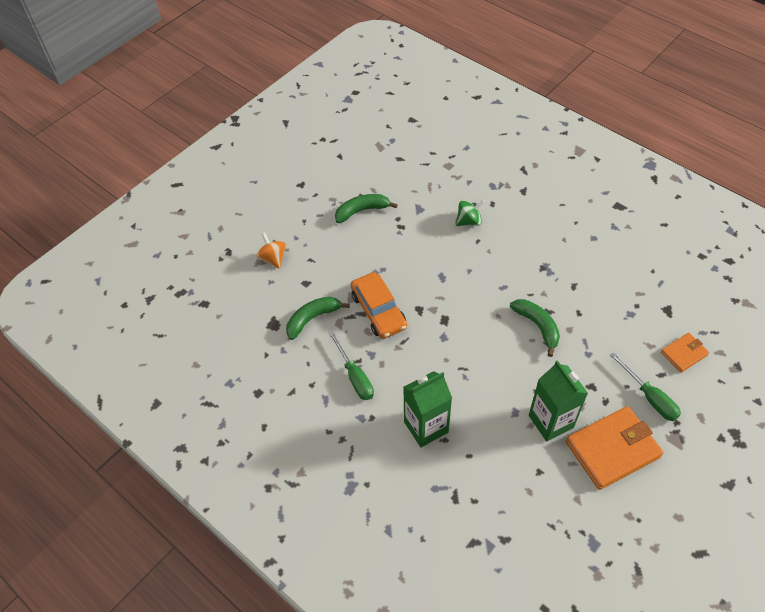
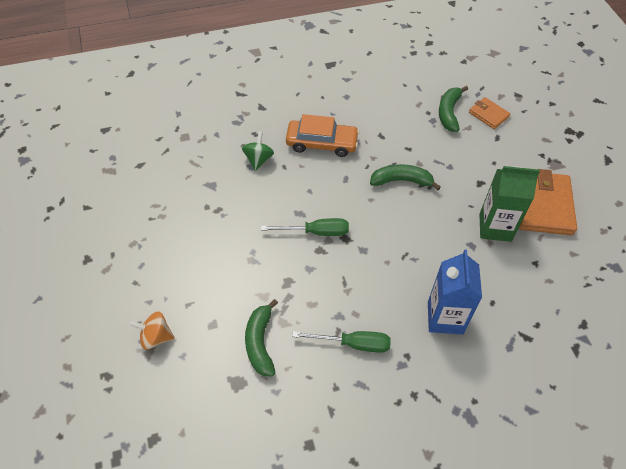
camera: 60 degrees left, 0 degrees up
(362, 211) = (171, 228): green banana -> green banana (449, 113)
(378, 311) = (296, 282): orange car -> orange car (321, 143)
(426, 427) = (445, 318): green carton -> blue carton
(649, 397) = (512, 156): green screwdriver -> green screwdriver (316, 232)
(683, 354) = (488, 115): orange wallet -> orange wallet turned 45 degrees counterclockwise

